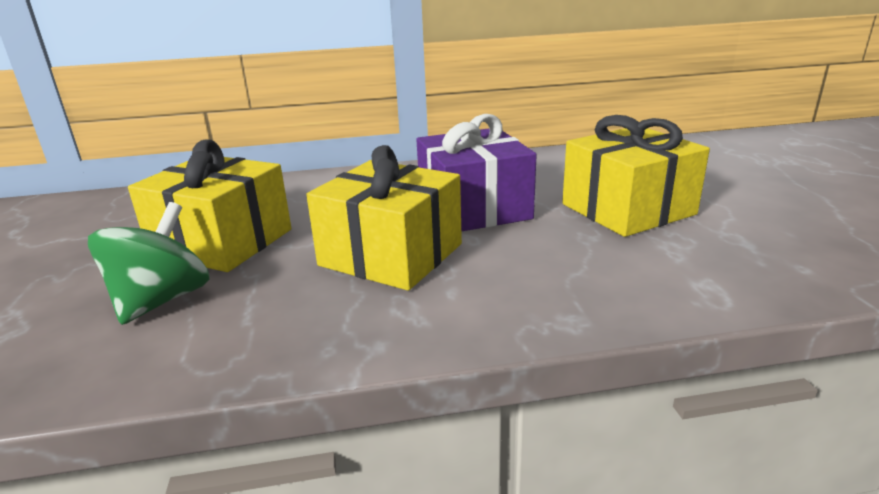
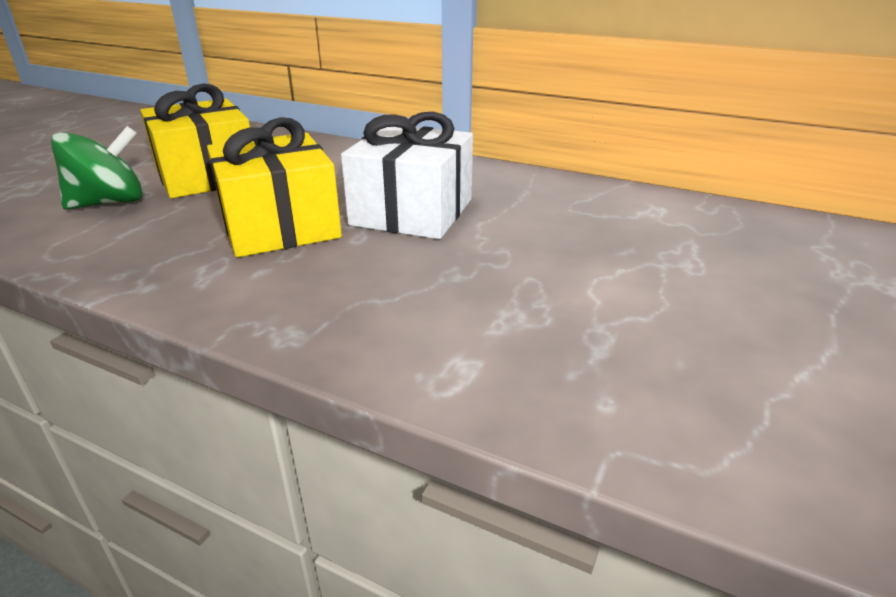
camera: 35 degrees right, 5 degrees up
(474, 208) = (412, 212): purple gift -> white gift
(627, 209) = (547, 264): yellow gift -> none

